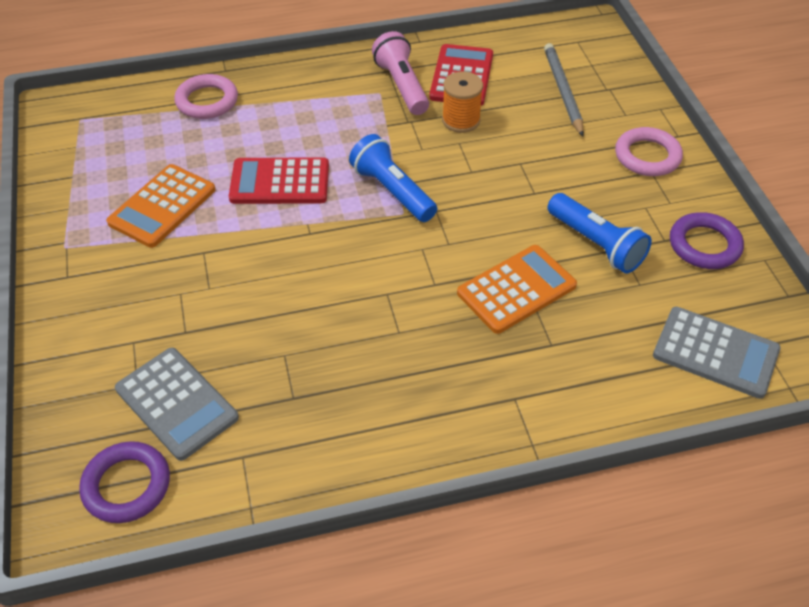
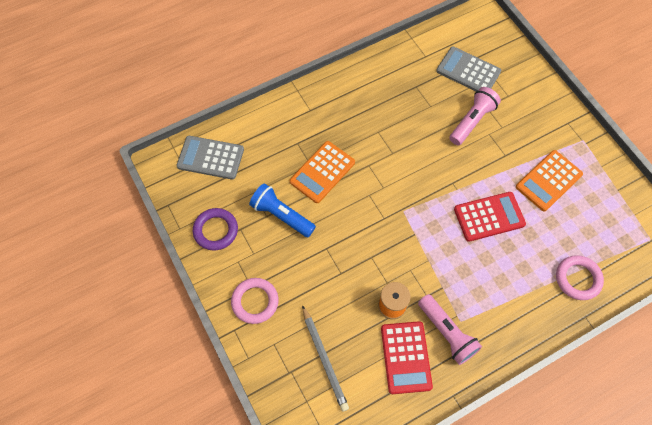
camera: 165 degrees right, 15 degrees up
(127, 485) = (468, 34): purple ring -> none
(162, 206) = (548, 180): orange calculator -> orange calculator turned 150 degrees counterclockwise
(225, 313) = (472, 121): none -> pink flashlight
(392, 191) = (416, 227): blue flashlight -> none

